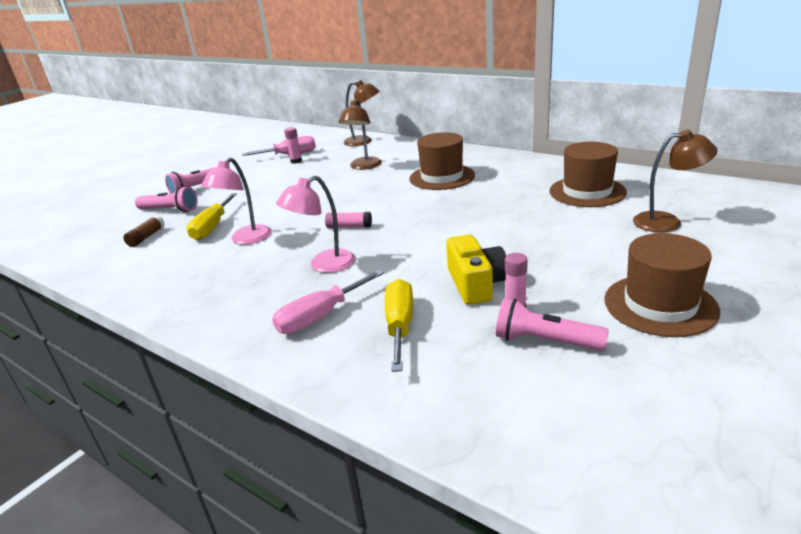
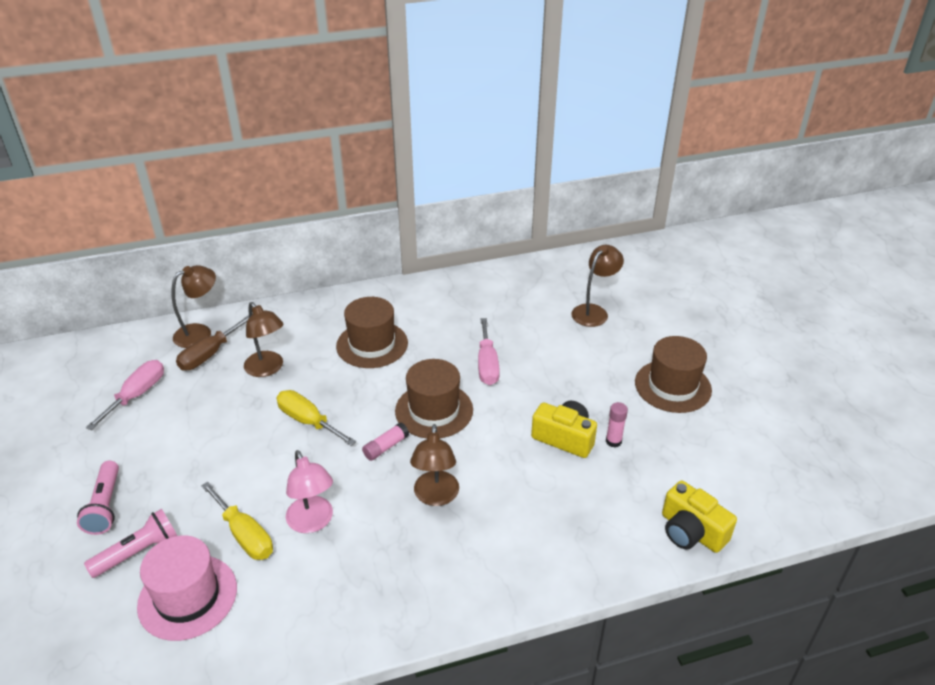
camera: 55 degrees left, 10 degrees up
(146, 237) = (187, 597): brown glue stick -> pink hat
(296, 161) = (166, 400): pink glue stick -> none
(320, 316) = (513, 537): pink screwdriver -> pink screwdriver (487, 365)
(324, 265) = (435, 497): pink lamp -> brown lamp
(350, 151) = (209, 354): none -> brown screwdriver
(400, 326) = (573, 503): yellow screwdriver -> yellow screwdriver (308, 421)
(462, 417) = (691, 531): none -> yellow camera
(545, 341) = (658, 452): pink flashlight -> none
(587, 192) = (509, 305): brown hat -> brown hat (434, 410)

